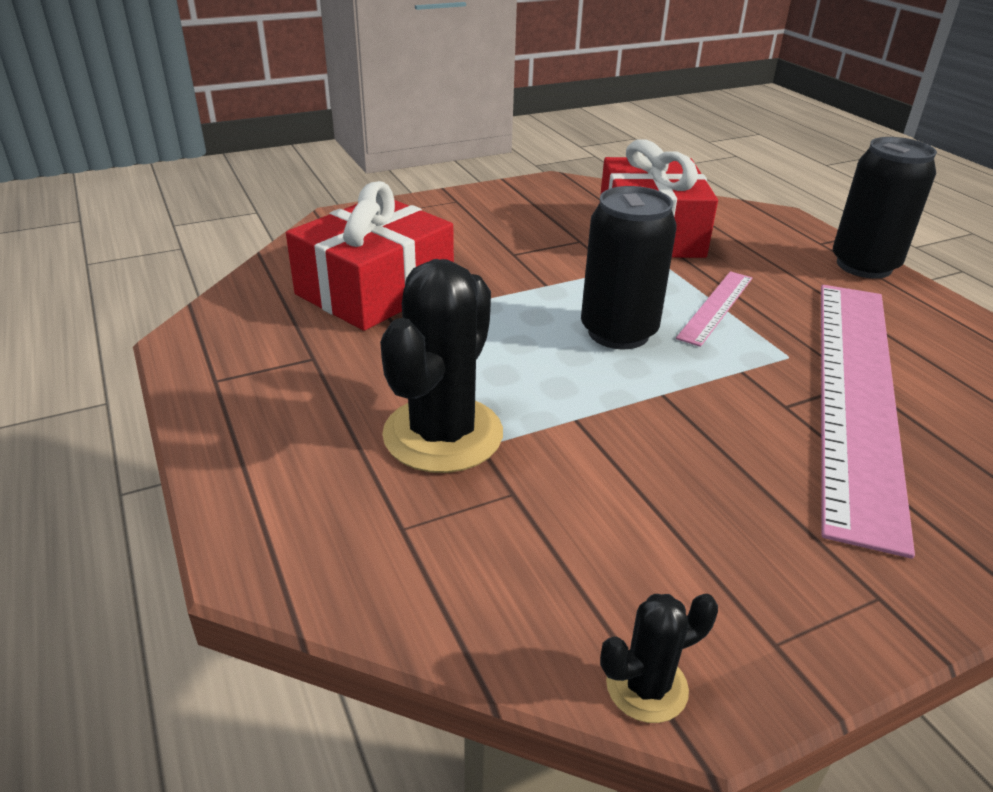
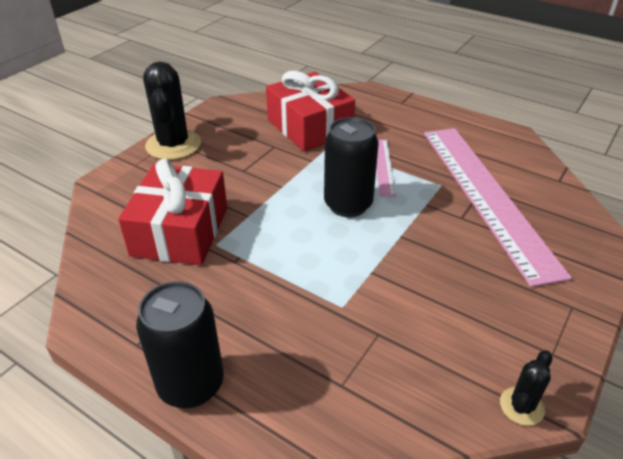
camera: 30 degrees left, 5 degrees up
(443, 434) = (312, 315): black cactus -> black cactus (173, 145)
(864, 266) = (433, 111): black can -> black can (191, 384)

